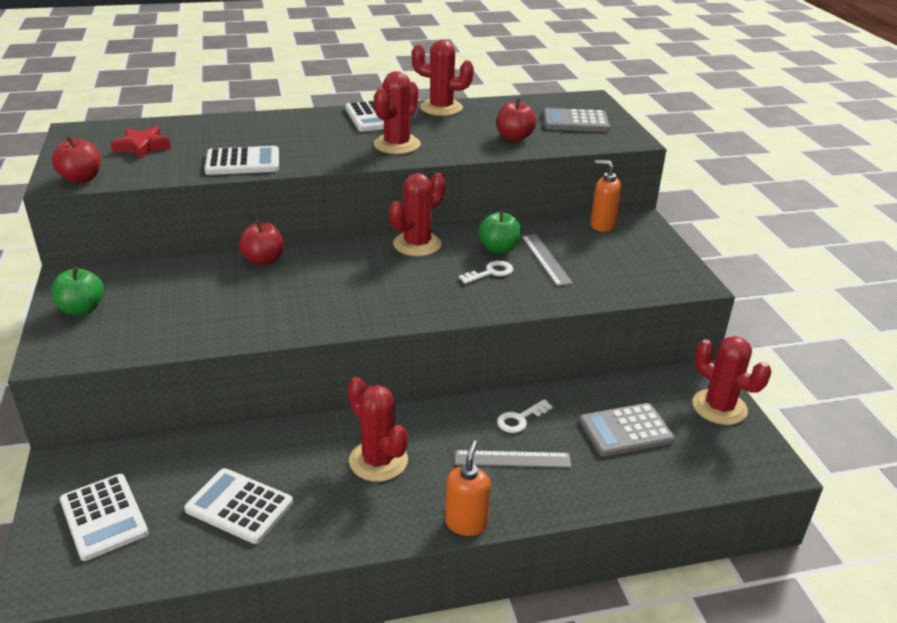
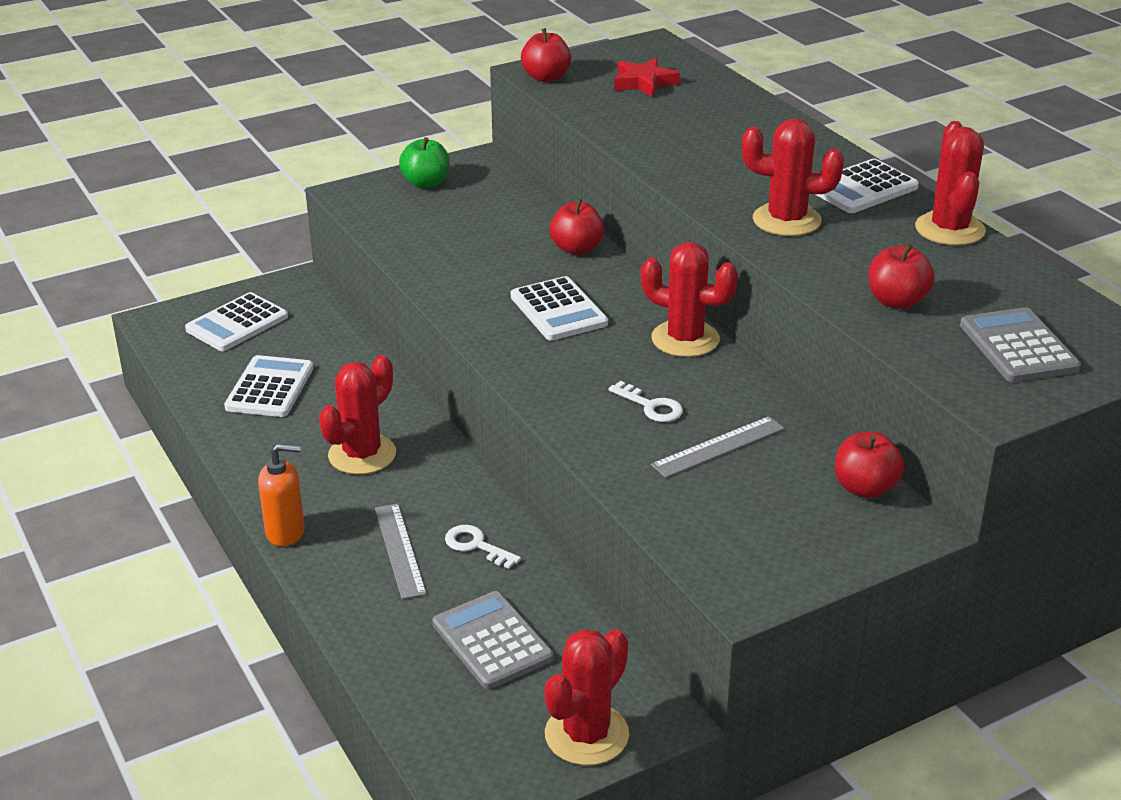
camera: 75 degrees right, 0 degrees up
(243, 162) = (651, 141): white calculator -> white calculator (558, 310)
(499, 249) = (719, 403): green apple -> none
(602, 225) = (865, 488): orange soap dispenser -> red apple

